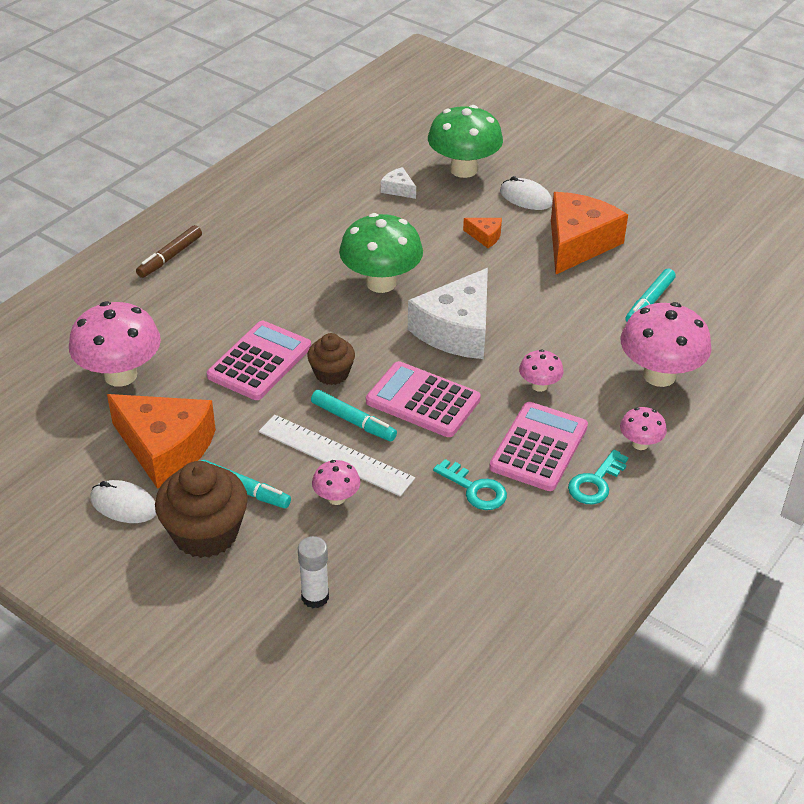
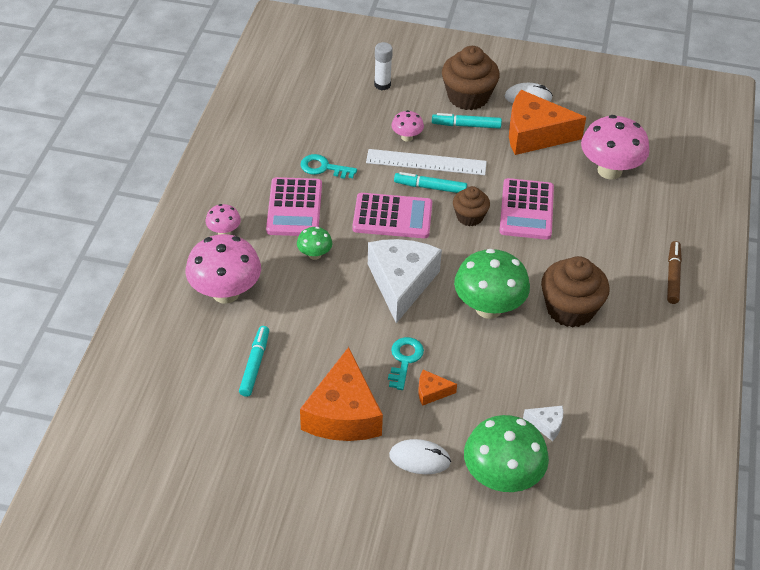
camera: 155 degrees right, 5 degrees up
(300, 260) = (570, 309): none -> brown cupcake
(539, 386) = (314, 255): pink mushroom -> green mushroom
(595, 483) = (246, 195): turquoise key -> turquoise key (404, 360)

